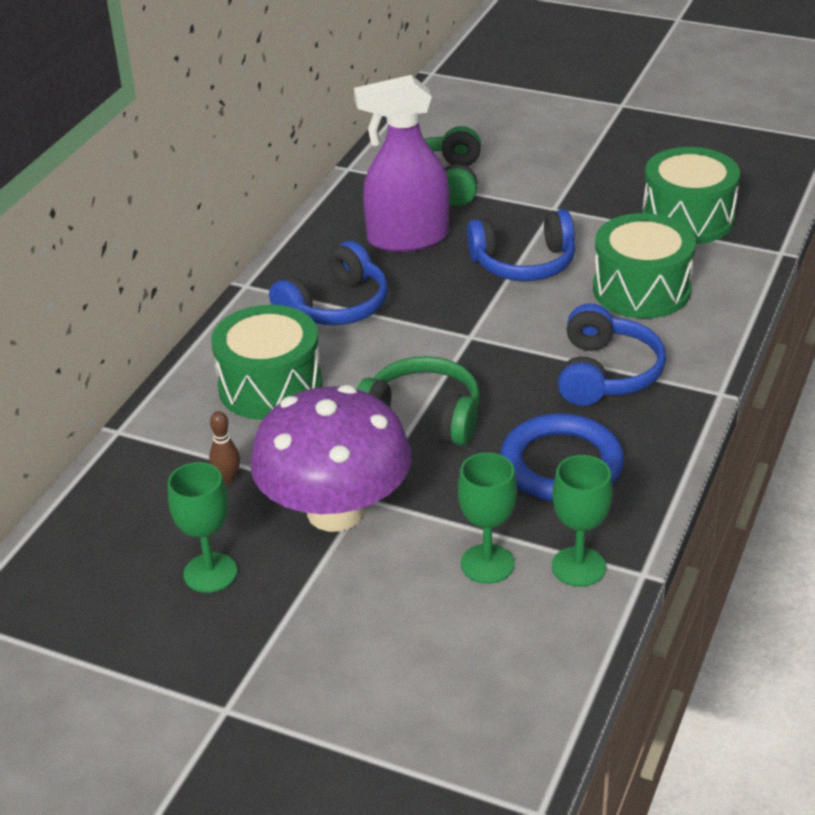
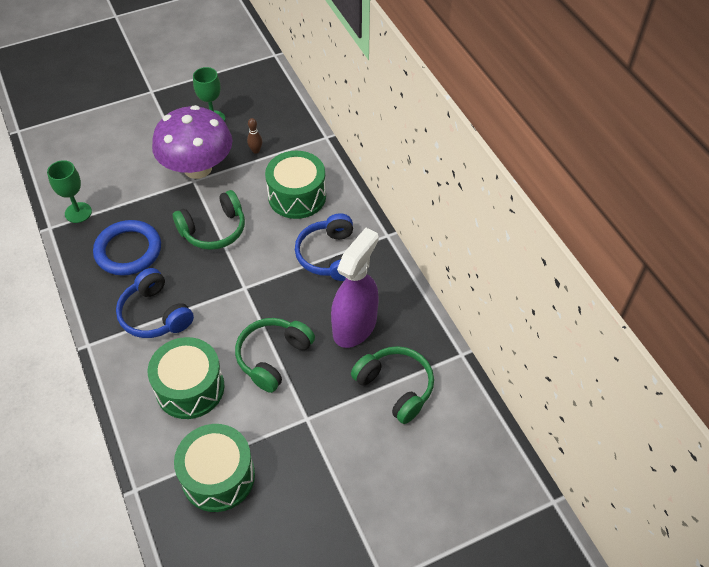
camera: 130 degrees right, 15 degrees up
(487, 564) = (115, 189): green goblet -> none
(524, 263) = (273, 357): blue headphones -> green headphones

